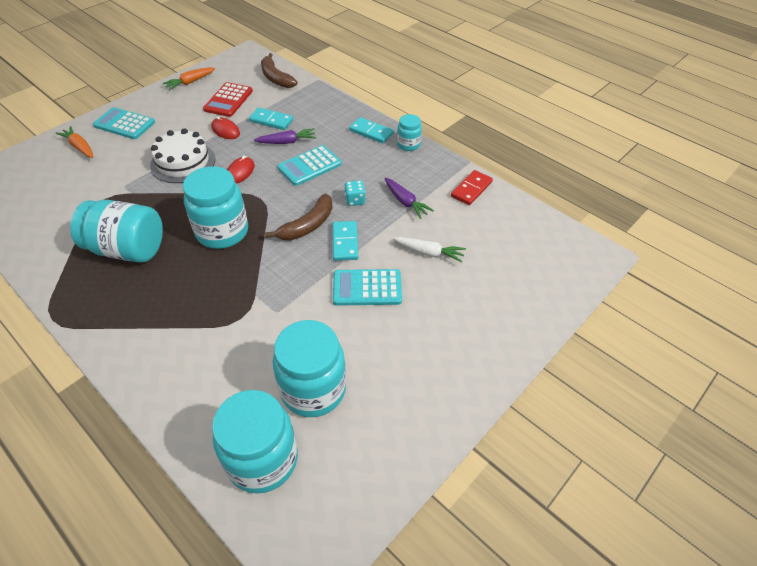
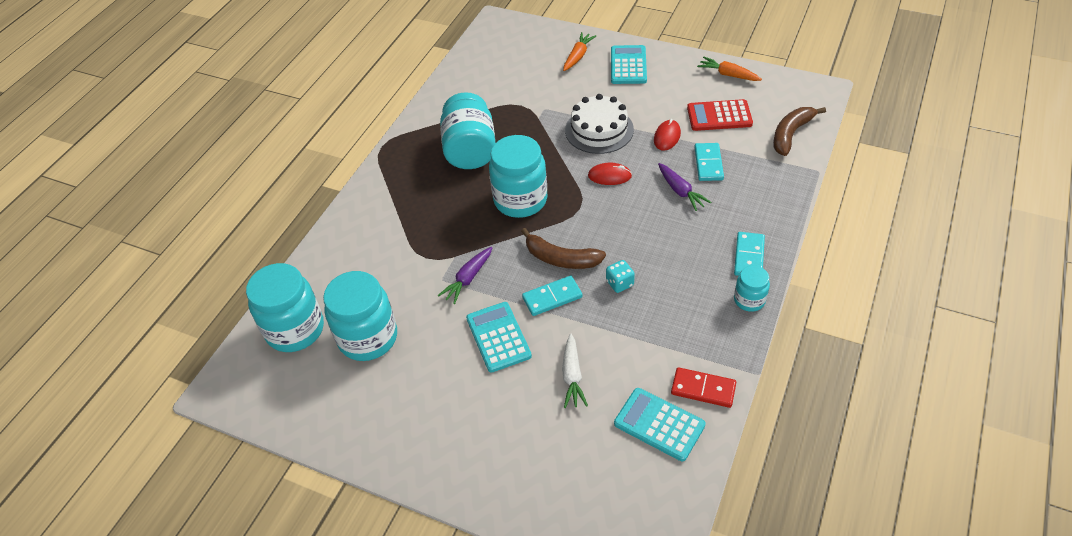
camera: 75 degrees right, 0 degrees up
(309, 166) = (652, 225): turquoise calculator -> turquoise calculator (659, 424)
(405, 202) = (642, 329): purple carrot -> purple carrot (468, 279)

